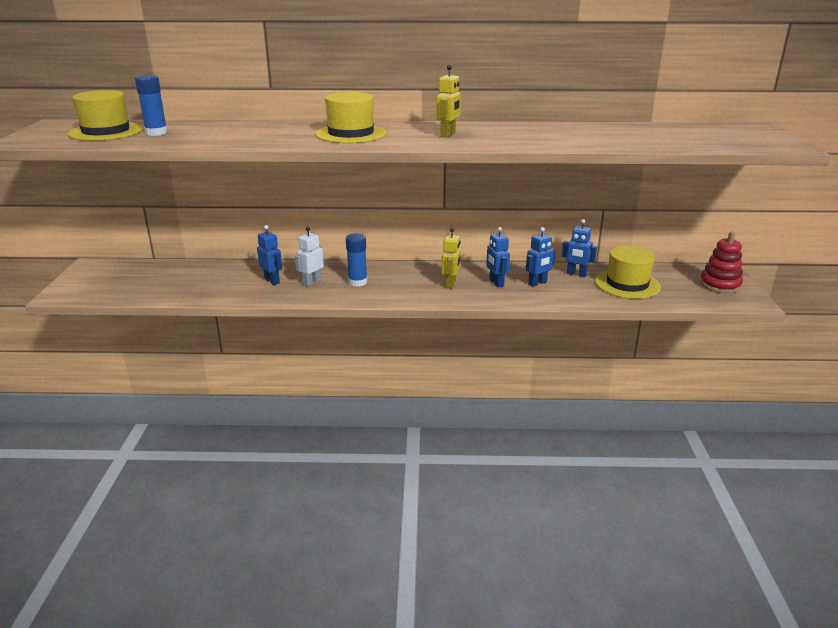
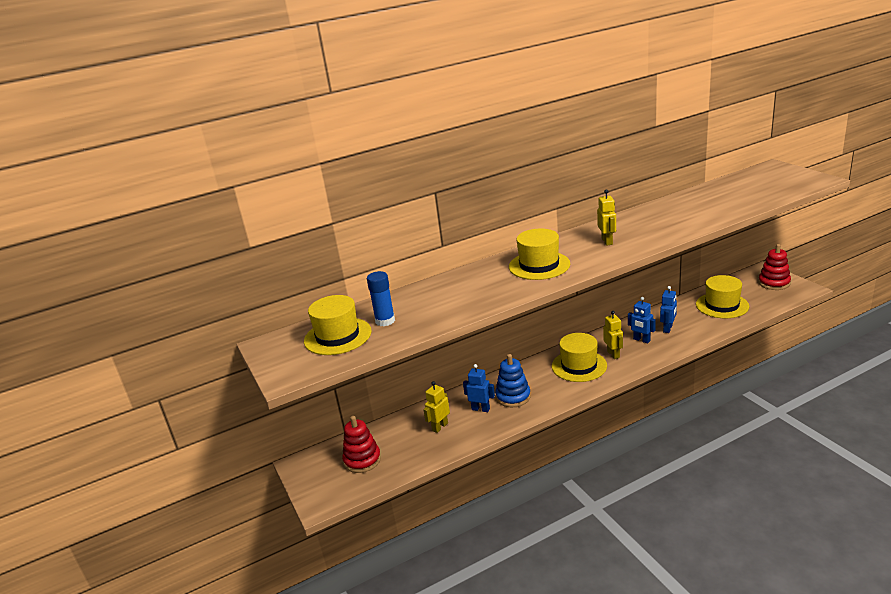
camera: 25 degrees left, 0 degrees up
(133, 280) = (362, 460): none -> red stacking toy
(222, 280) = (440, 427): none -> yellow robot
(312, 282) = (513, 397): white robot -> blue stacking toy
(357, 282) = (546, 381): blue glue stick -> none
(405, 281) = (579, 366): none -> yellow hat
(576, 274) = (681, 310): blue robot -> none

